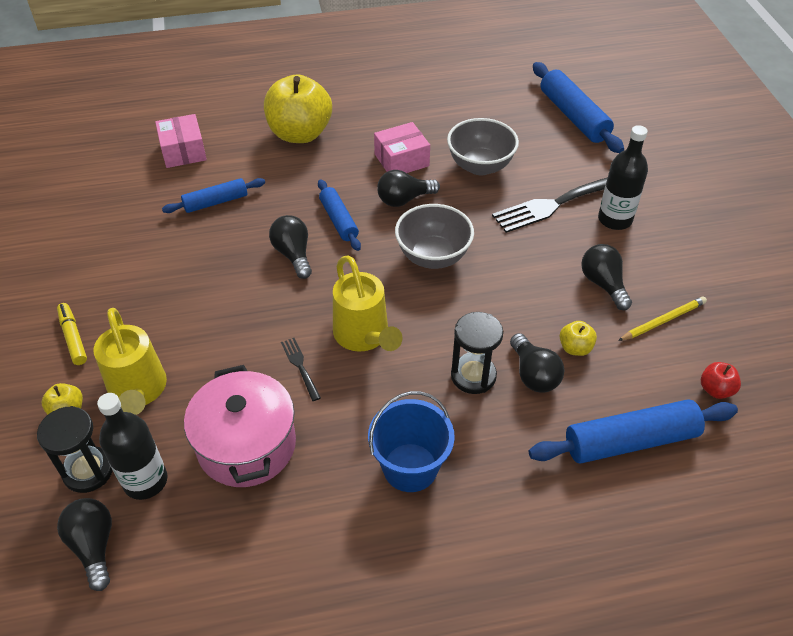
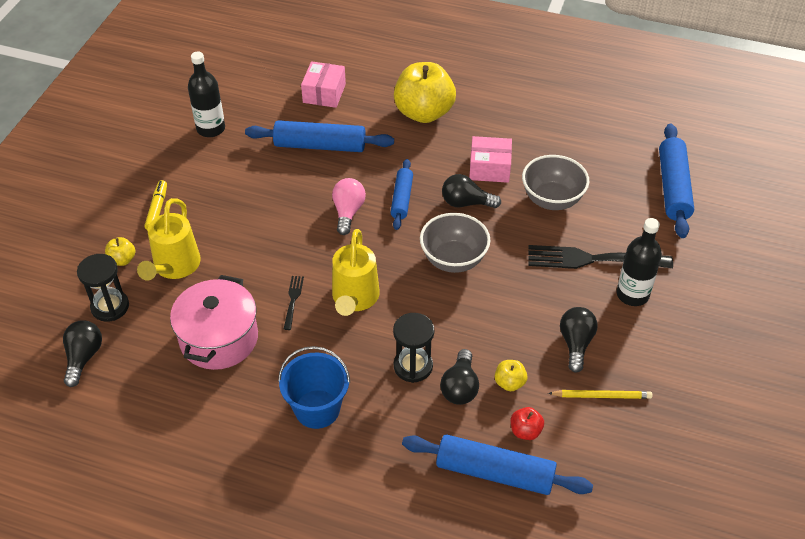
camera: 30 degrees right, 0 degrees up
(145, 481) = (140, 331): black bottle -> black bottle (211, 129)
(216, 202) = (320, 145): blue rolling pin -> blue rolling pin, size x1.64
(293, 254) = (348, 212): black light bulb -> pink light bulb
(715, 389) = (598, 469): red apple -> red apple (525, 431)

